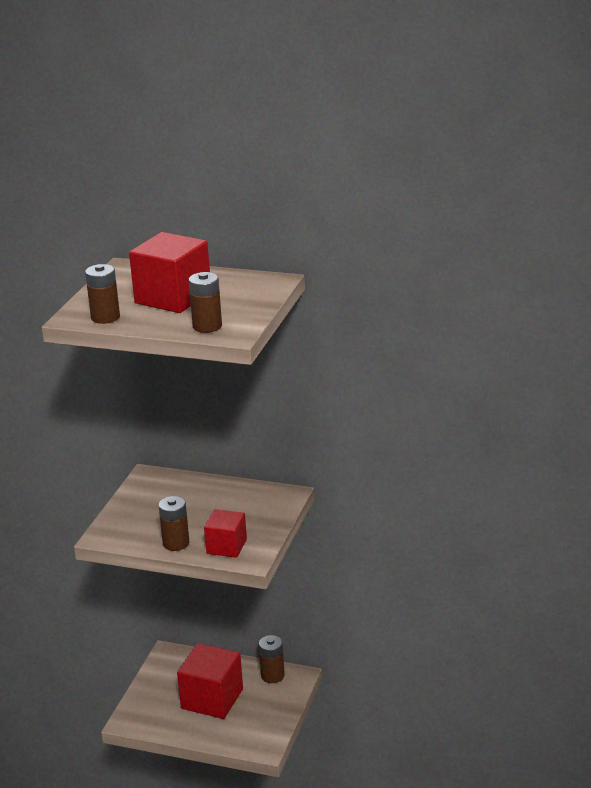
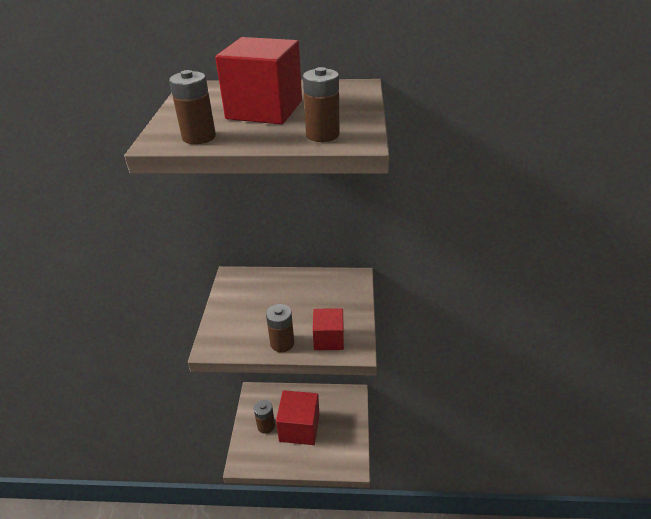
camera: 15 degrees left, 10 degrees up
(272, 675) = (336, 398): brown battery -> brown battery (266, 425)

